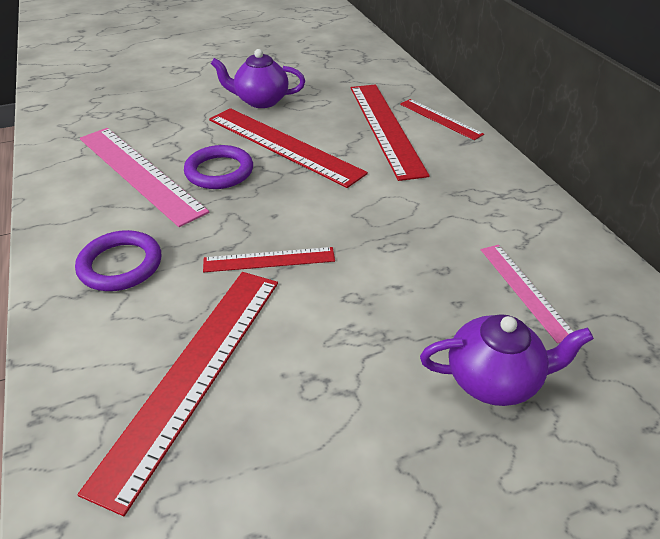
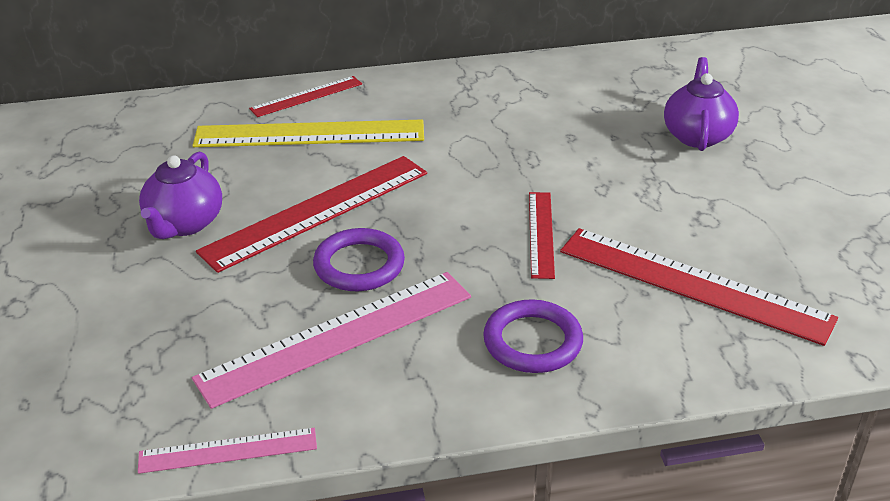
camera: 80 degrees left, 5 degrees down
(385, 128) = (309, 134): red ruler -> yellow ruler
(525, 290) = (602, 103): pink ruler -> pink ruler (228, 451)

